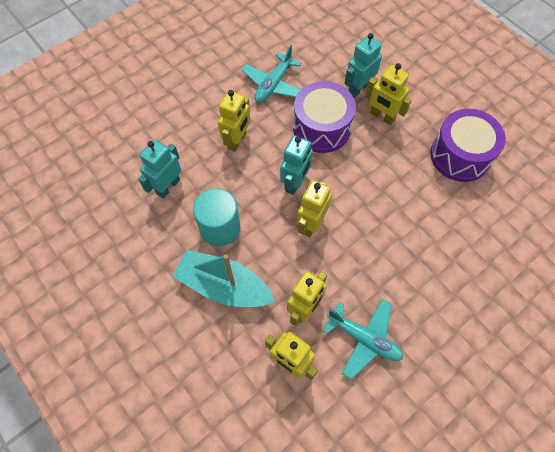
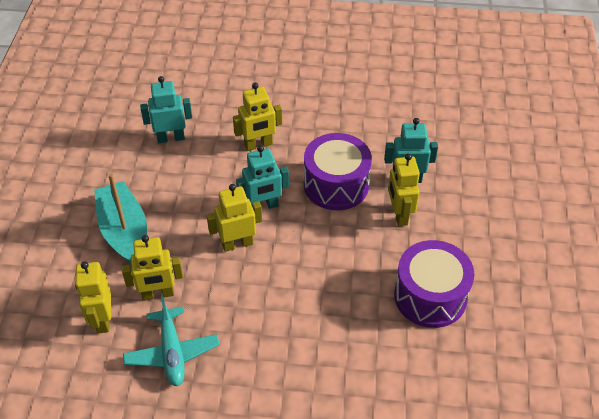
camera: 45 degrees right, 15 degrees down
(220, 228) = (170, 192): turquoise cylinder -> none
(273, 84) = (338, 126): turquoise plane -> none

